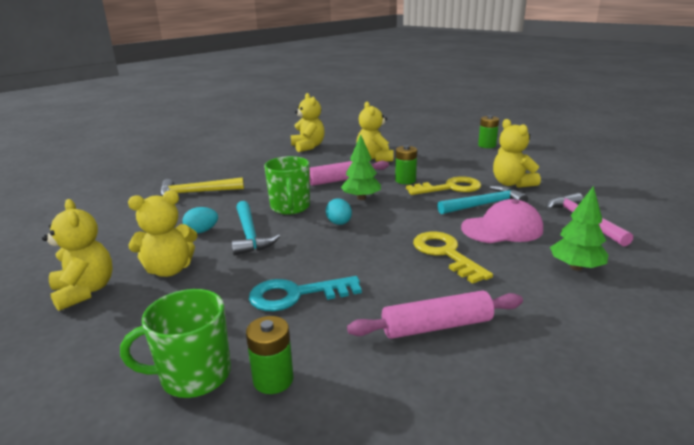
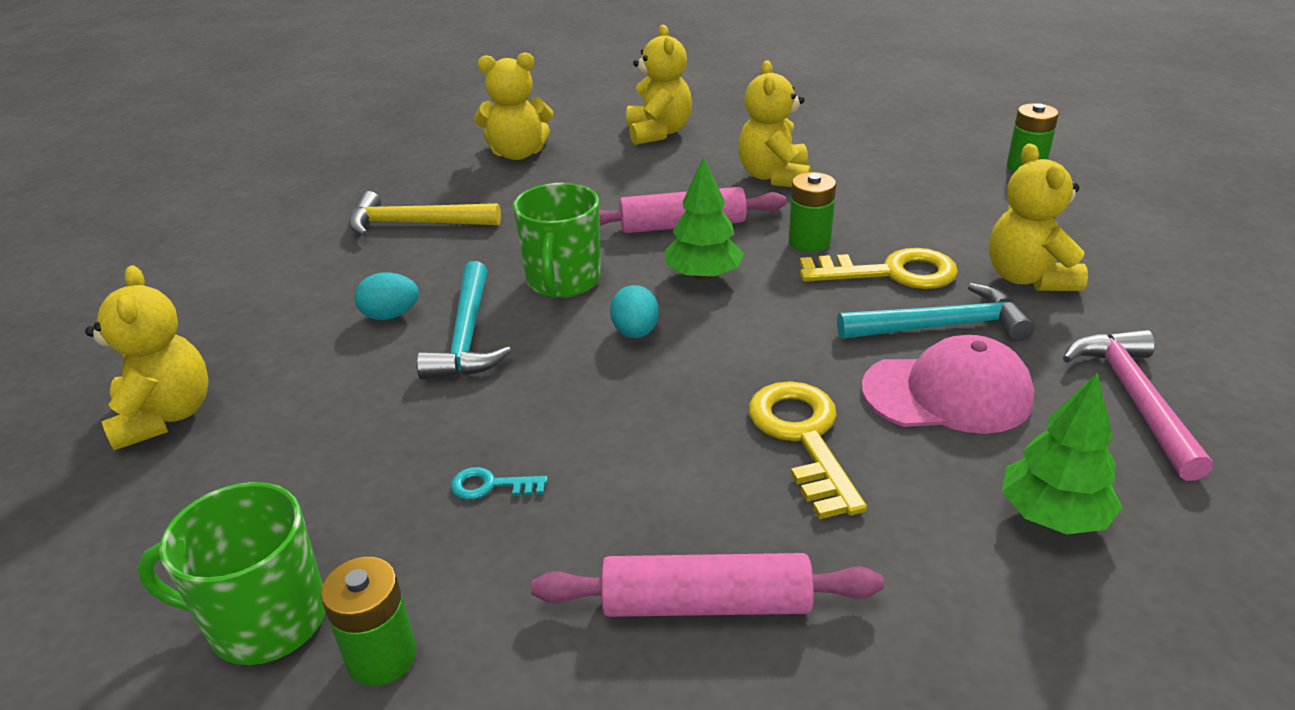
camera: 15 degrees right, 10 degrees up
(169, 270) = (307, 393): yellow teddy bear -> yellow teddy bear (518, 153)
(296, 295) = (491, 485): turquoise key -> turquoise key, size x0.48

